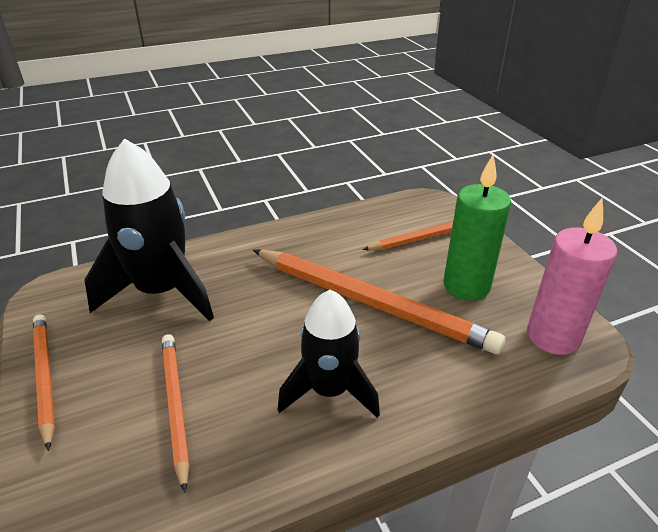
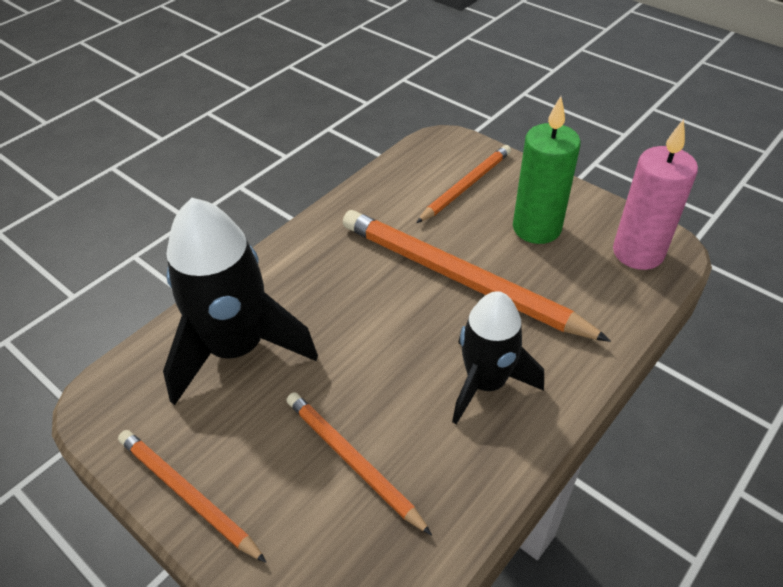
camera: 25 degrees left, 10 degrees up
(370, 302) = (461, 279): orange pencil -> orange pencil turned 150 degrees counterclockwise

